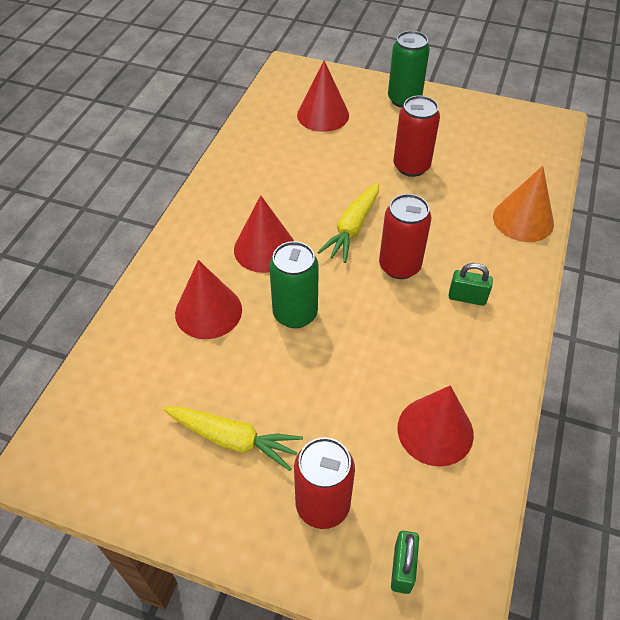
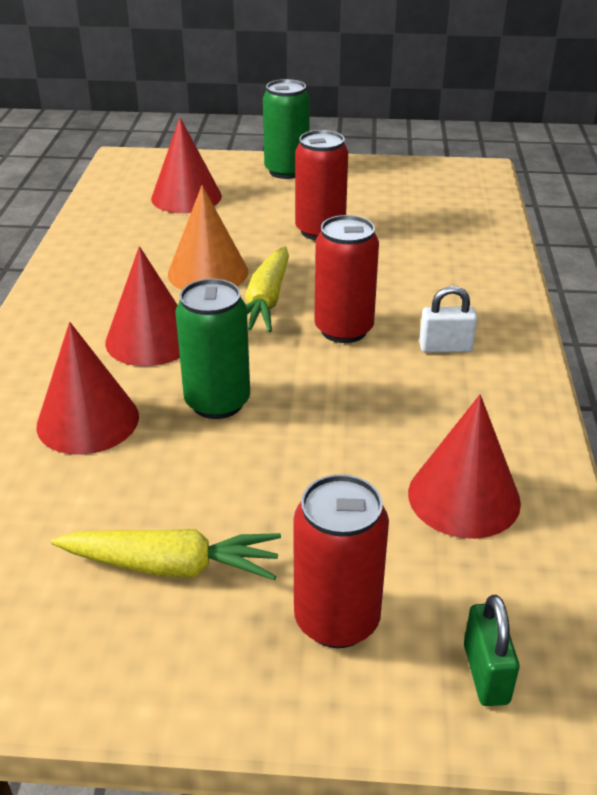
camera: 15 degrees left, 15 degrees down
(467, 298) = (445, 348): green padlock -> white padlock
(523, 220) = (481, 262): orange cone -> orange cone (208, 272)

